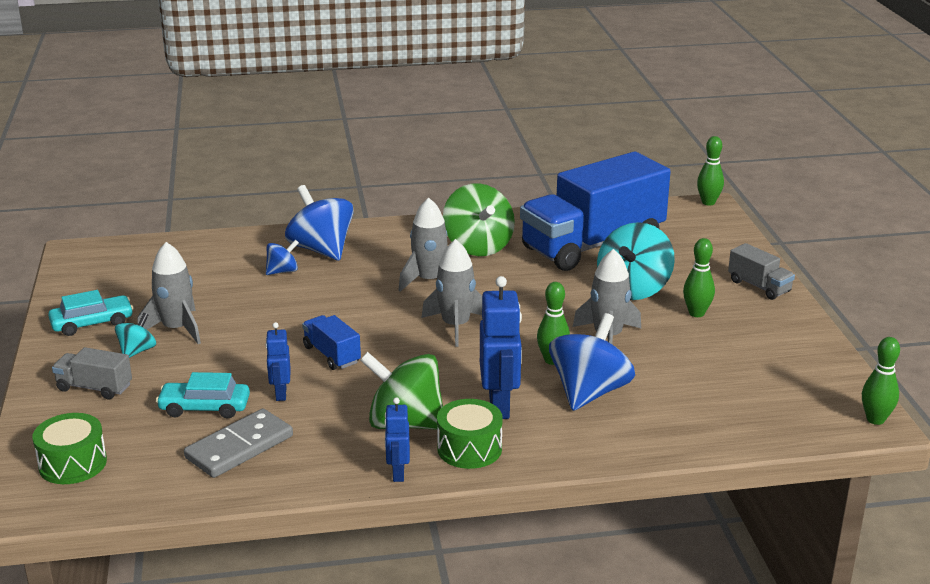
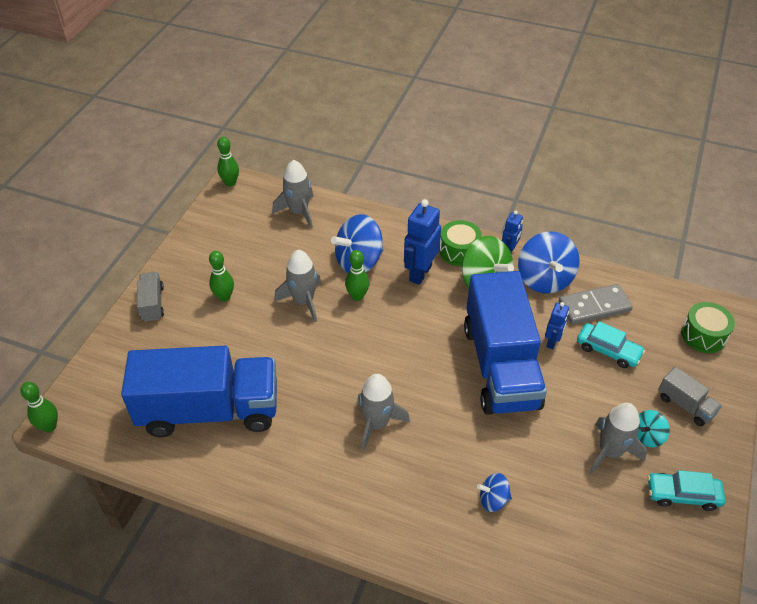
camera: 150 degrees left, 20 degrees up
(321, 250) = (442, 521): blue spinning top -> blue spinning top (544, 279)
(332, 355) = (500, 366): blue truck -> blue truck, size x2.43
(456, 326) = (395, 358): grey rocket -> grey rocket (298, 212)
(478, 246) = (302, 455): green spinning top -> none
(633, 289) = (237, 340): turquoise spinning top -> none

